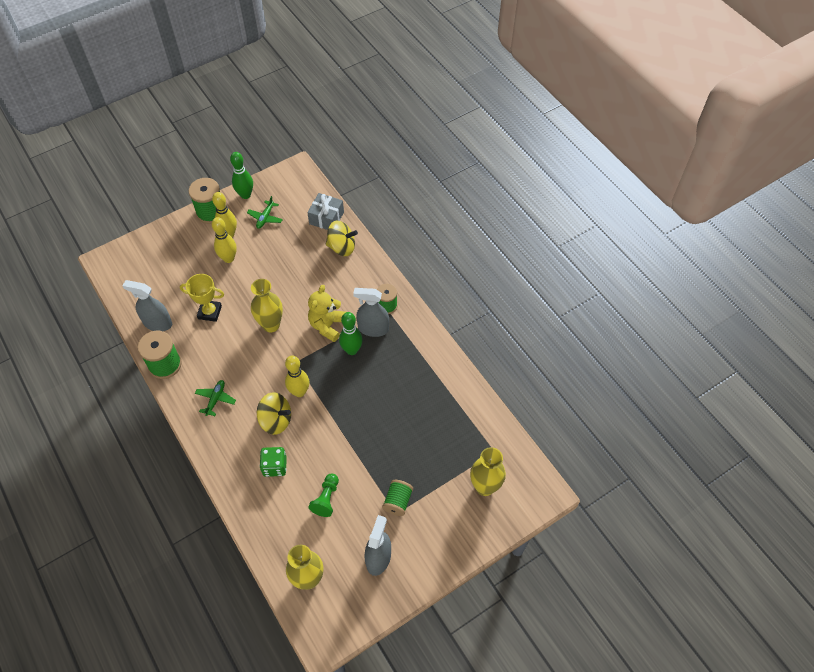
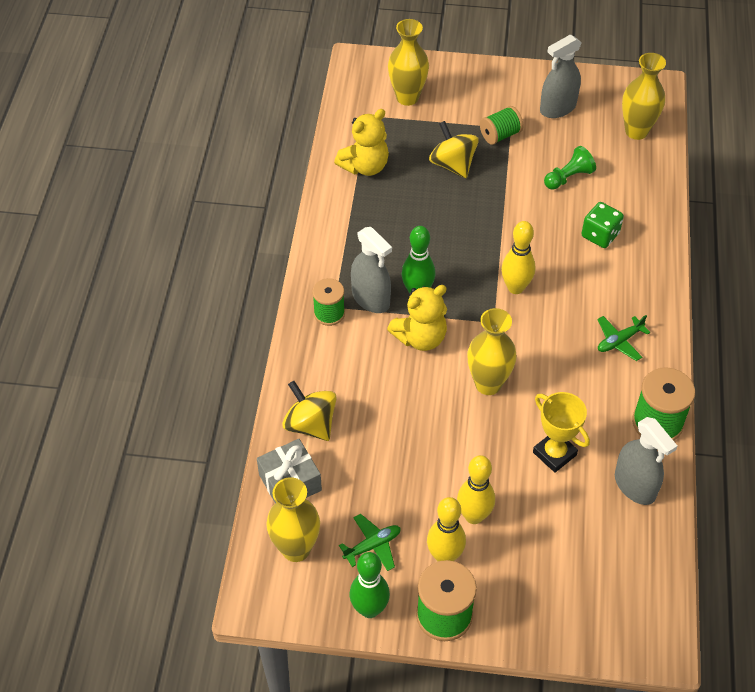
camera: 140 degrees left, 5 degrees down
(276, 420) = (565, 276): yellow spinning top -> yellow spinning top (452, 164)
(298, 196) = (296, 549): none -> yellow vase
(458, 411) = (365, 166): none -> yellow teddy bear

